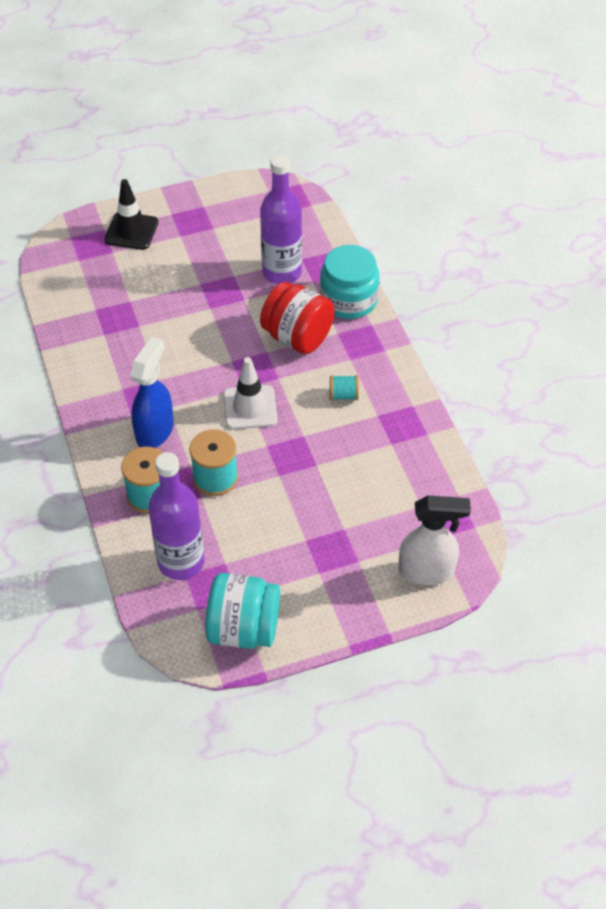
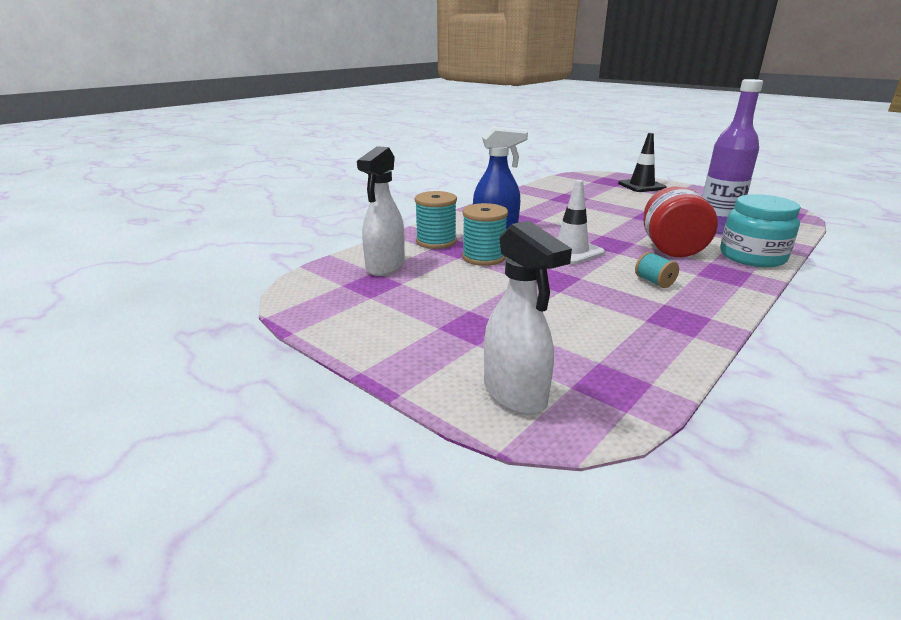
camera: 60 degrees right, 25 degrees down
(181, 562) = (385, 267): purple bottle -> white spray bottle
(243, 629) = (336, 309): turquoise jar -> none

